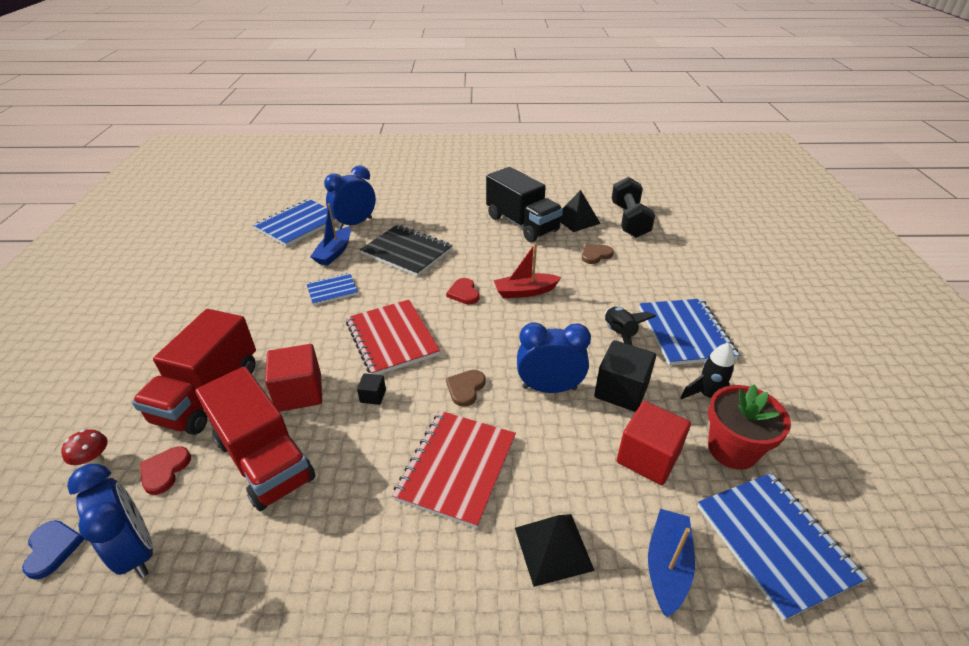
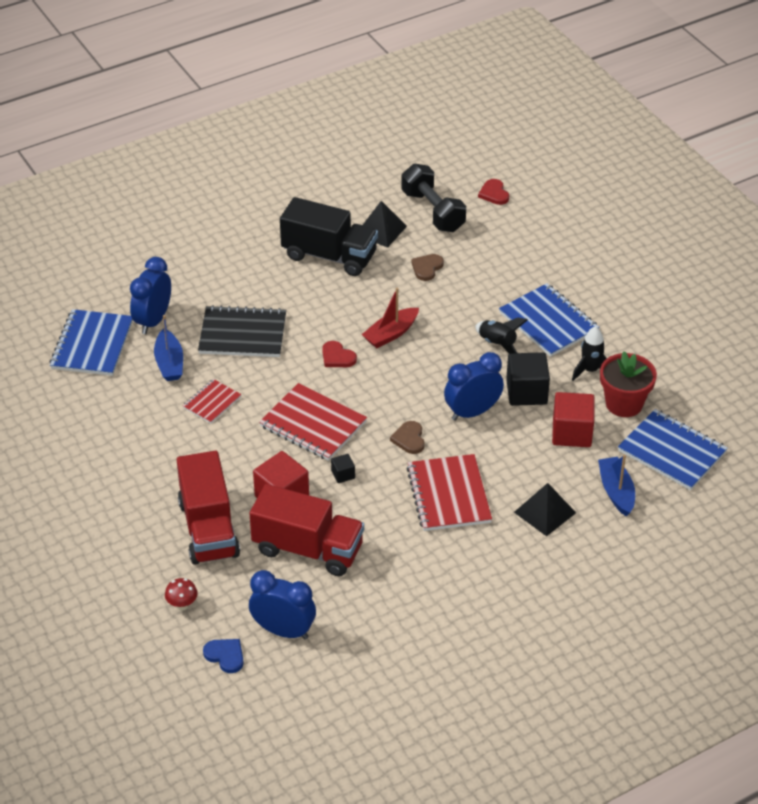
camera: 30 degrees left, 5 degrees up
(165, 471) = (243, 587): red heart -> red heart (494, 193)
(332, 290) = (212, 402): blue notebook -> red notebook

